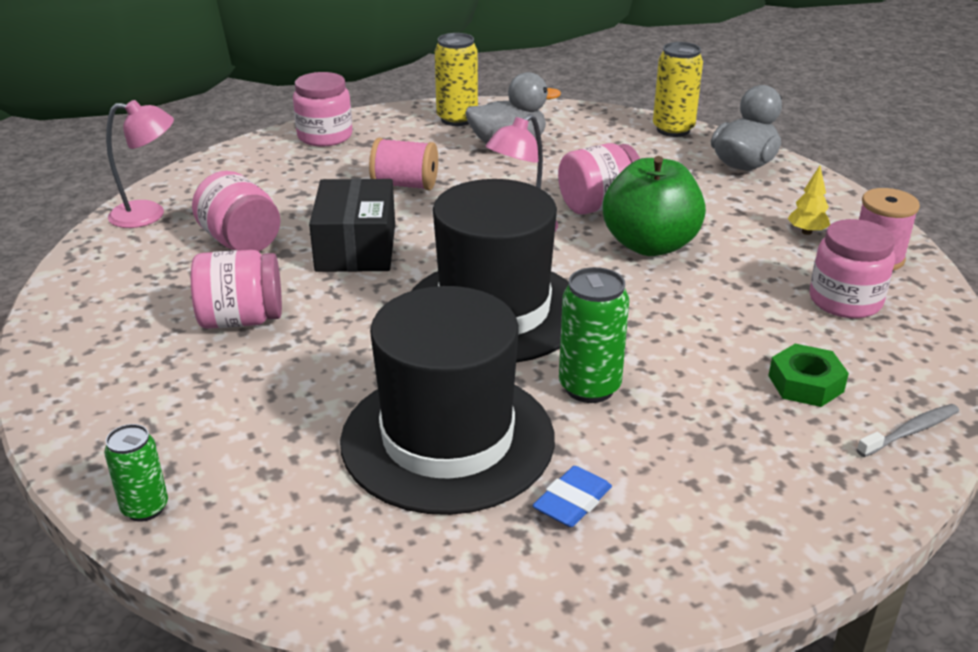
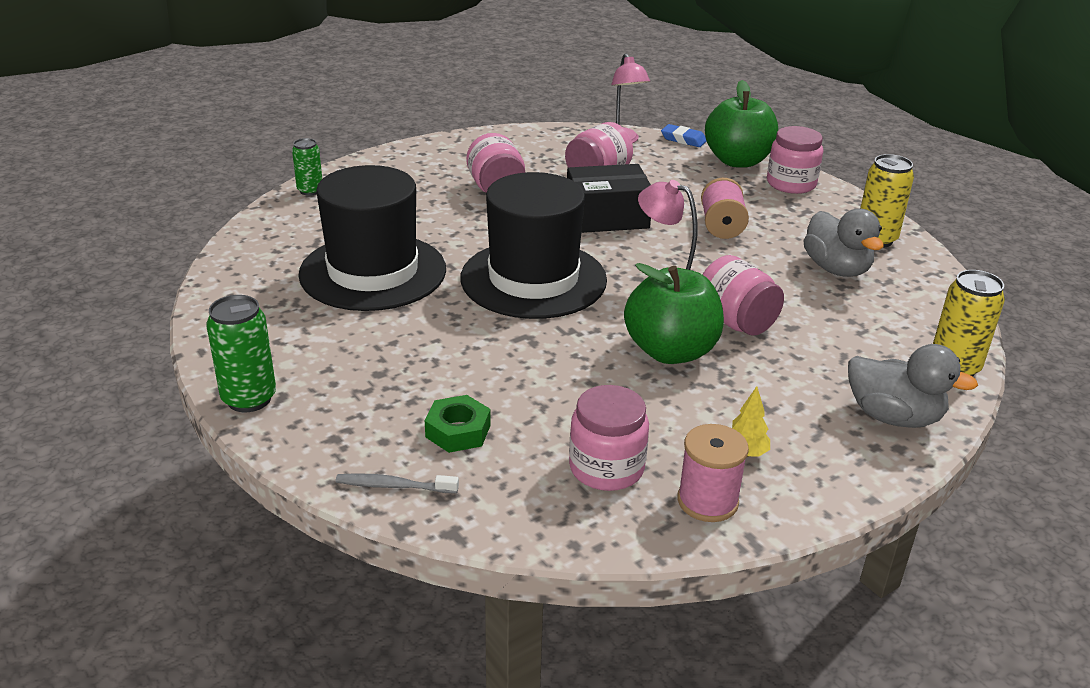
camera: 80 degrees right, 0 degrees up
(253, 154) = (737, 161): none -> green apple
(572, 502) = (309, 320): blue eraser -> blue eraser (683, 139)
(589, 387) = (438, 324): green can -> green can (249, 399)
(910, 431) = (394, 486): grey toothbrush -> grey toothbrush turned 135 degrees clockwise

